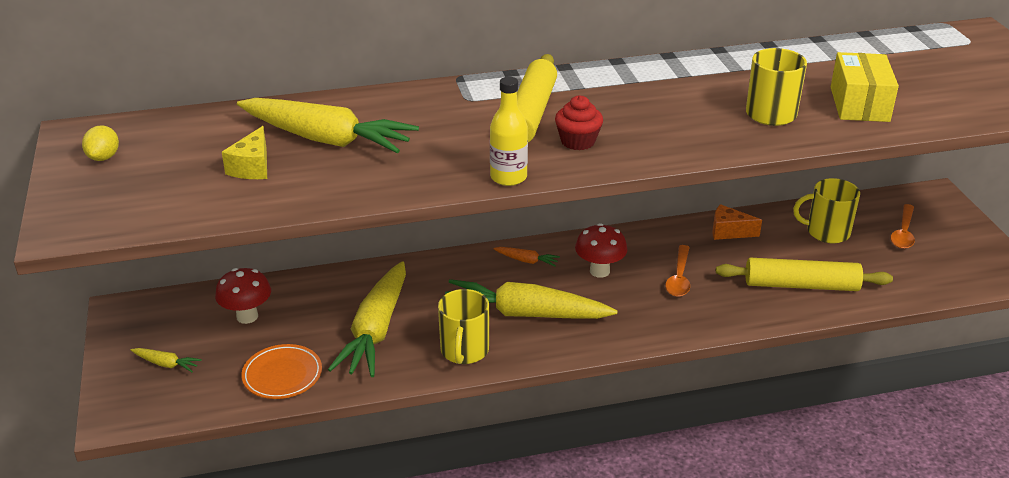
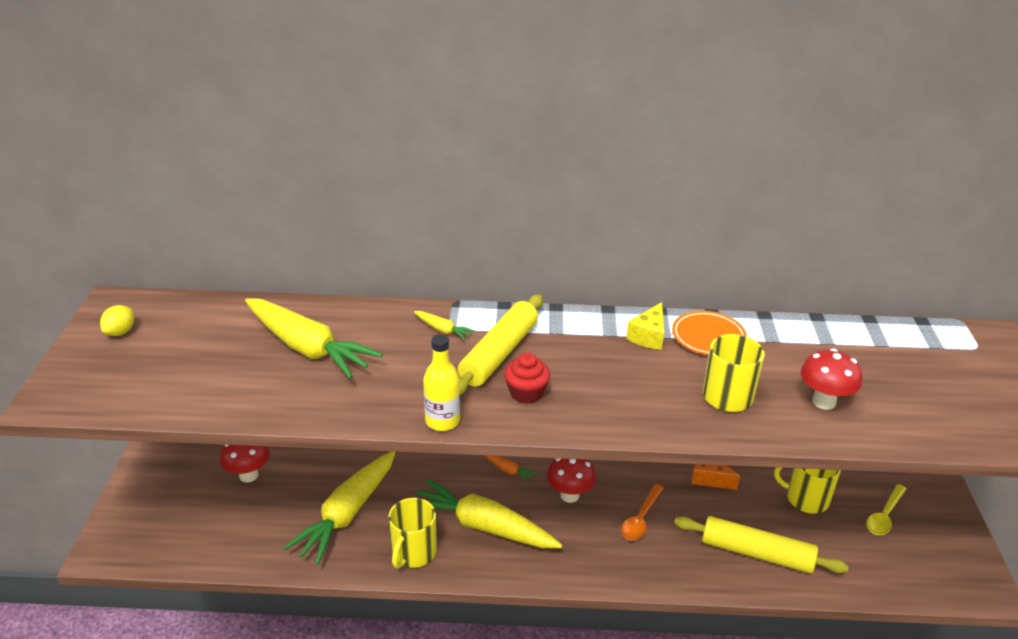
camera: 15 degrees right, 0 degrees up
(166, 364) = (164, 508): yellow carrot -> yellow carrot (443, 330)
(252, 167) = (231, 366): yellow cheese -> yellow cheese (648, 336)
(282, 375) = (250, 541): orange plate -> orange plate (708, 337)
(859, 104) = (824, 402): yellow box -> red mushroom
(903, 233) = (884, 516): orange spoon -> yellow spoon

